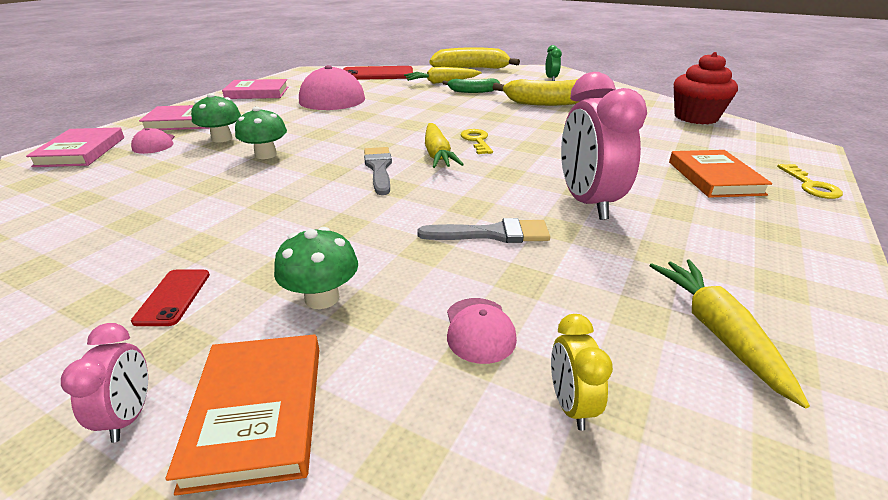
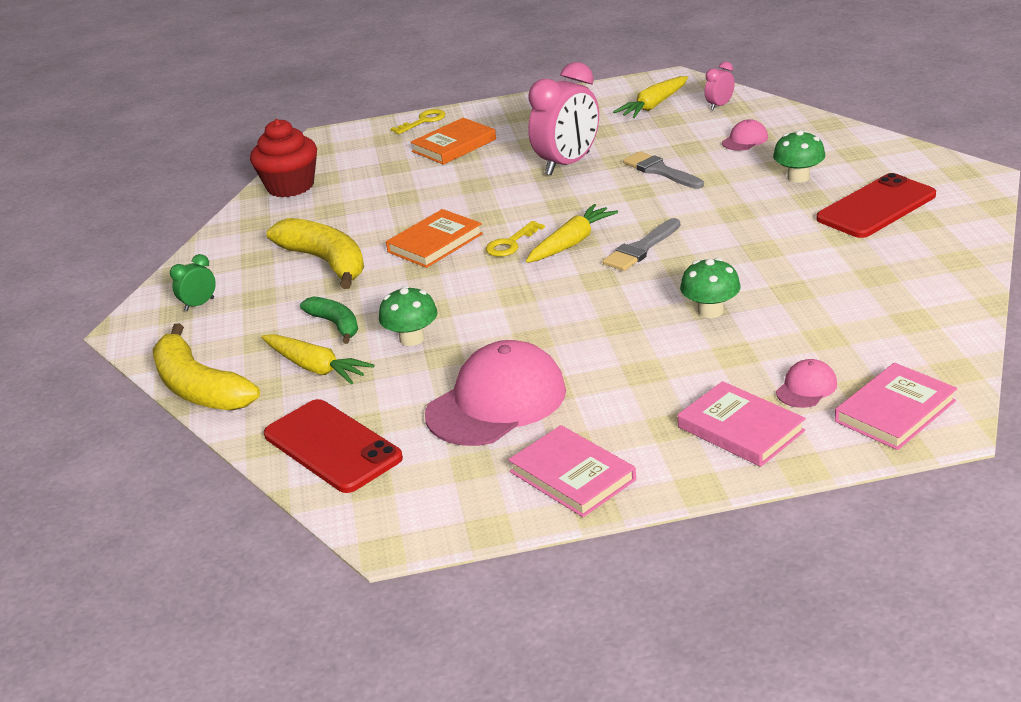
camera: 125 degrees left, 0 degrees up
(129, 416) = (918, 167): pink clock -> pink clock (719, 106)
(173, 297) = (876, 207): red phone -> red phone, size x2.10
(222, 138) = (727, 362): green mushroom -> green mushroom (412, 338)
(257, 412) = (867, 150): orange book -> orange book (435, 243)
(570, 405) = (750, 113): yellow clock -> none

